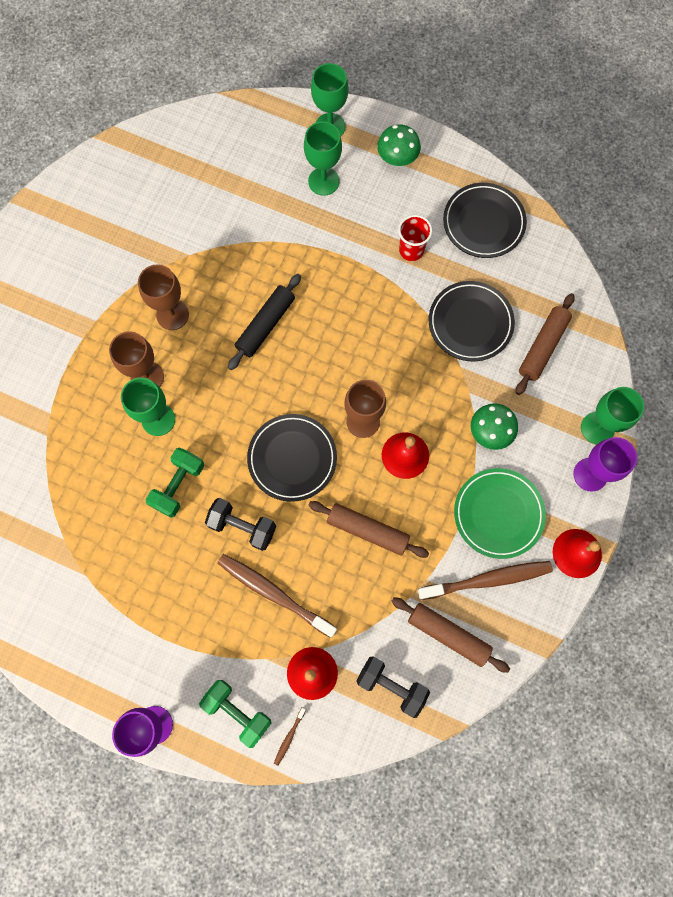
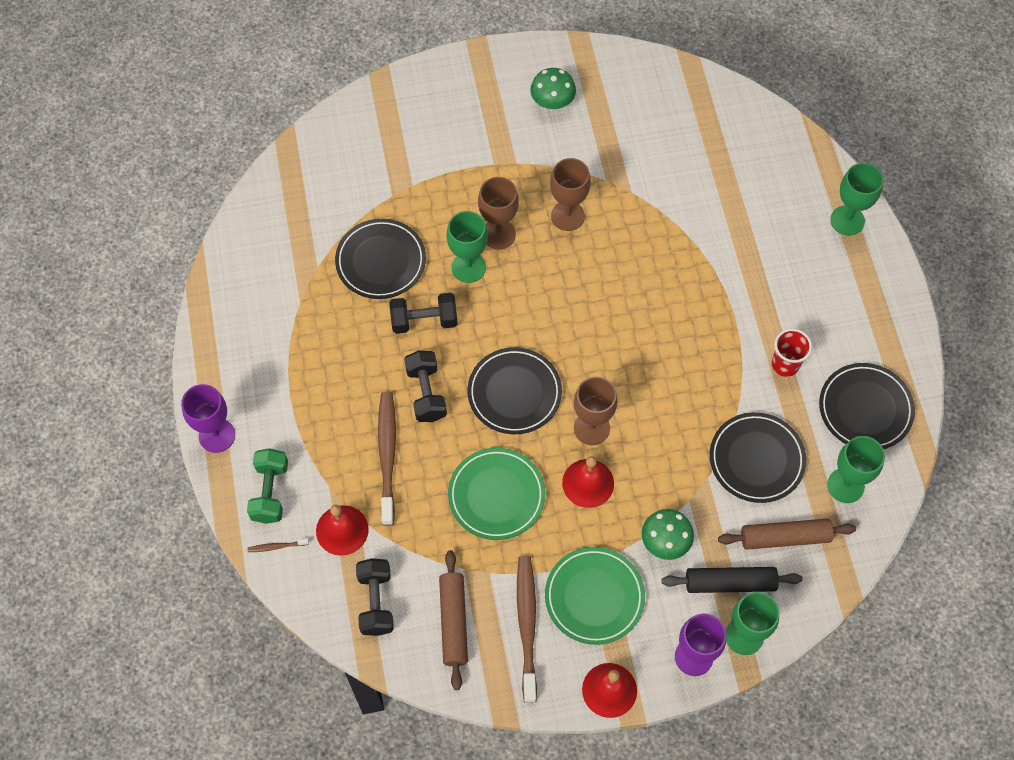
camera: 55 degrees right, 10 degrees down
(99, 484) = (381, 261): none -> black plate
(178, 485) = (424, 320): green dumbbell -> black dumbbell
(266, 325) = (617, 293): black rolling pin -> black rolling pin (730, 583)
(323, 181) = (789, 250): green goblet -> green goblet (845, 485)
(367, 531) = (496, 495): brown rolling pin -> green plate
(397, 159) = (865, 295): green mushroom -> green mushroom (552, 102)
(487, 580) = (527, 625): brown toothbrush -> brown toothbrush turned 135 degrees counterclockwise

